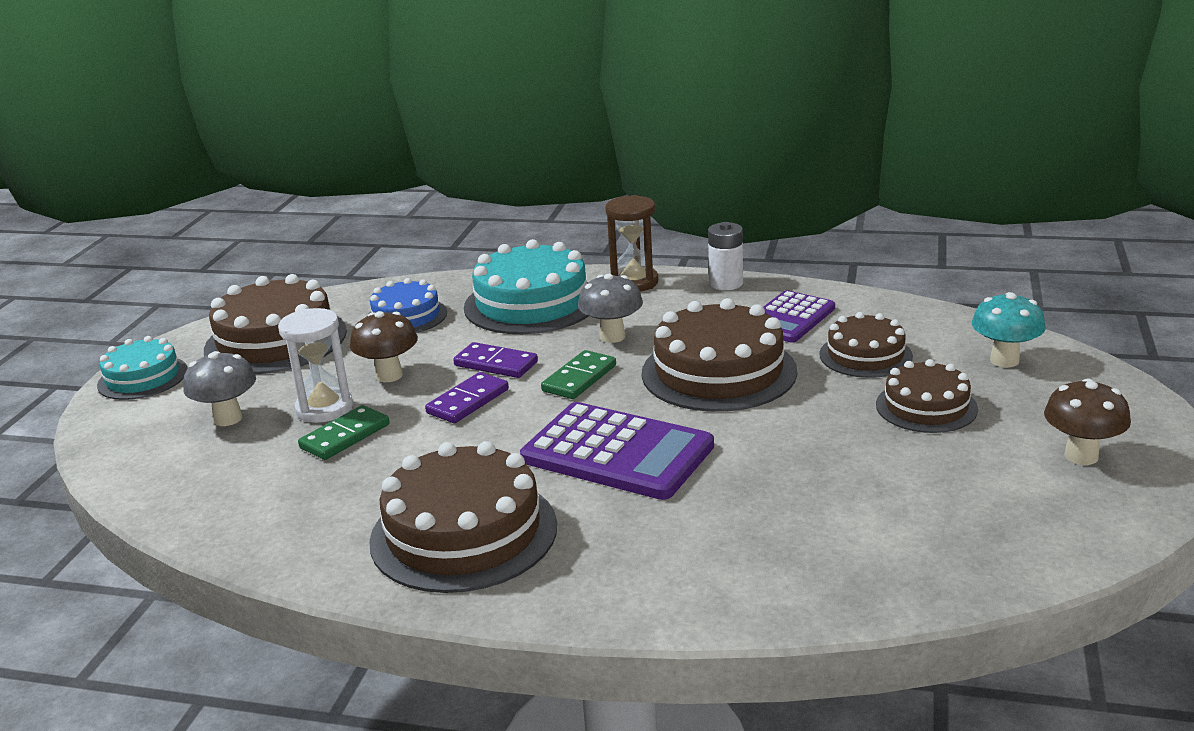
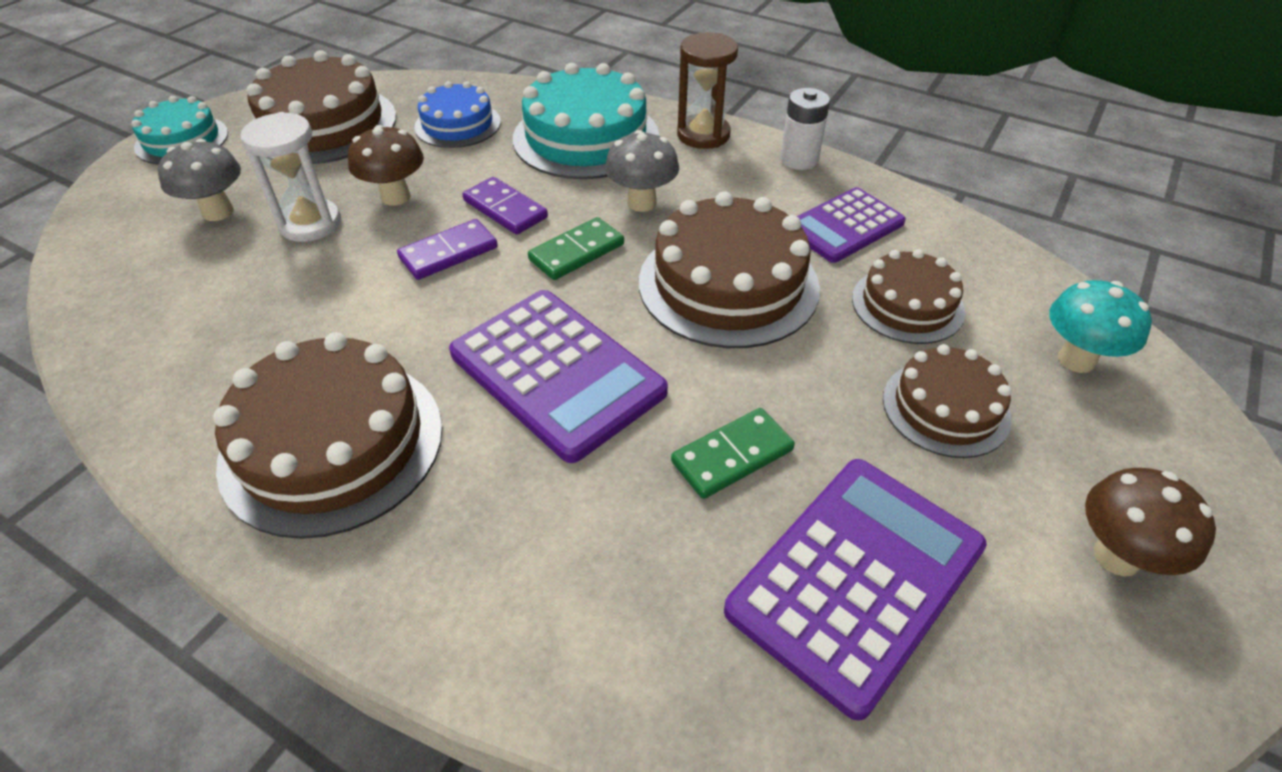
camera: 15 degrees right, 20 degrees up
(345, 436) = (305, 266): green domino -> green domino (732, 456)
(914, 508) = (856, 579): none -> purple calculator

